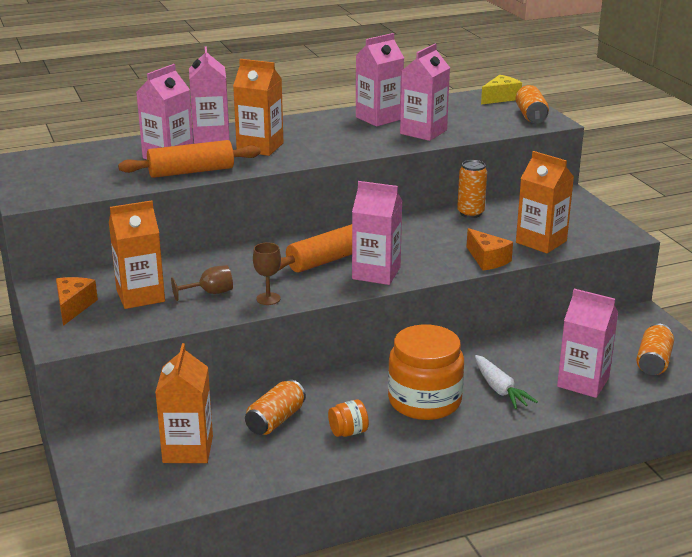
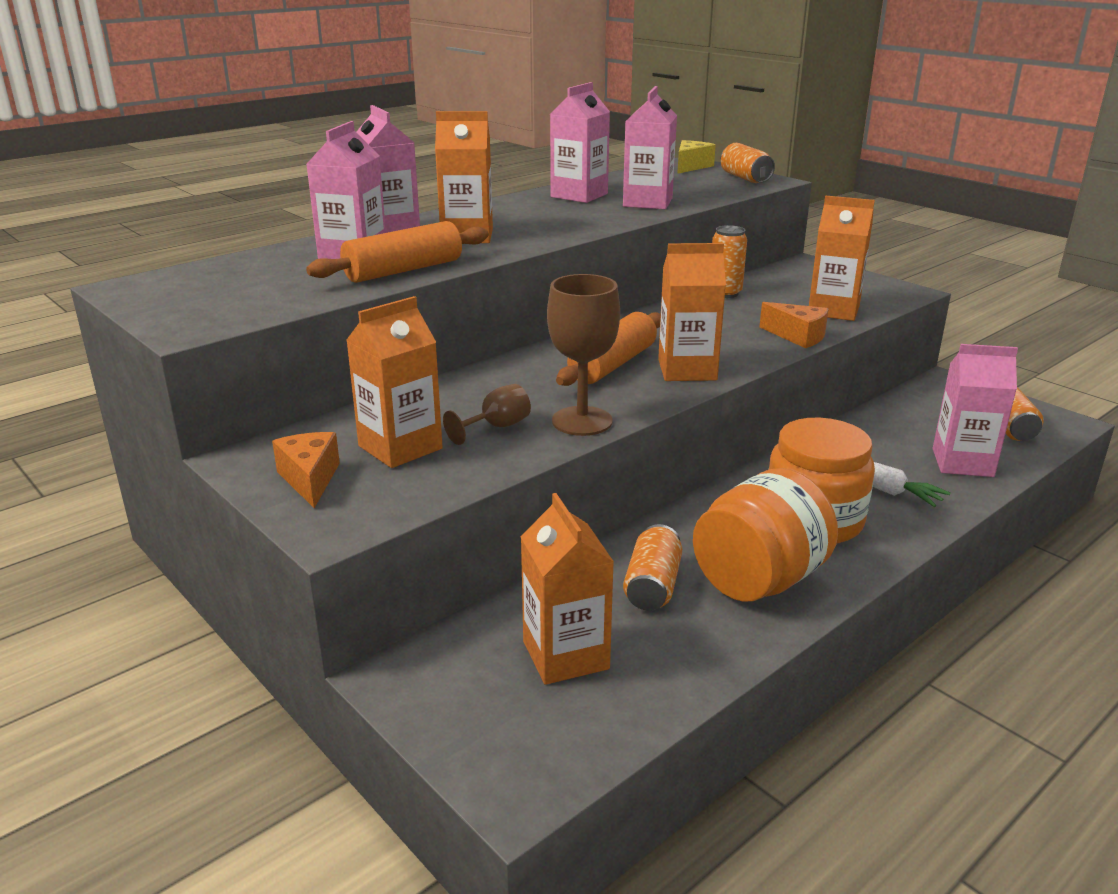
camera: 20 degrees left, 0 degrees up
(268, 299) = (582, 421): brown goblet -> brown goblet, size x1.77
(348, 432) = (758, 580): orange jar -> orange jar, size x2.32
(376, 273) = (687, 370): pink carton -> orange carton

